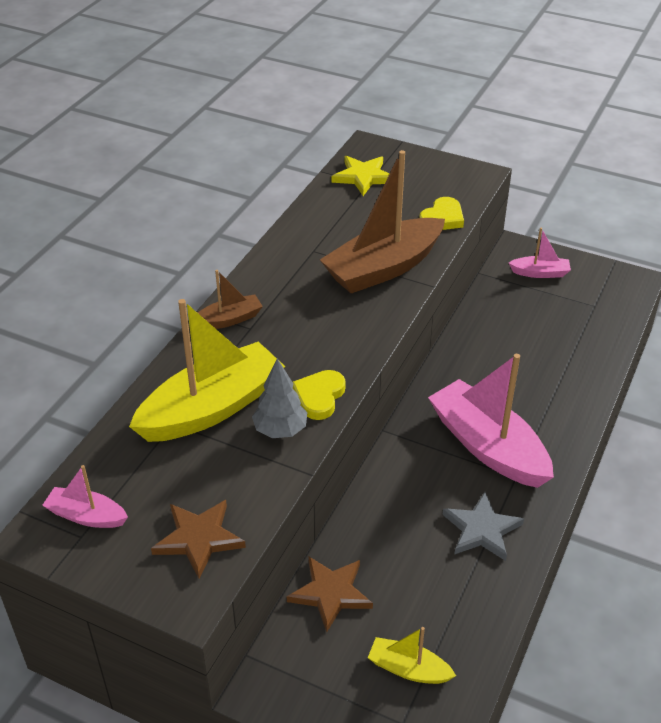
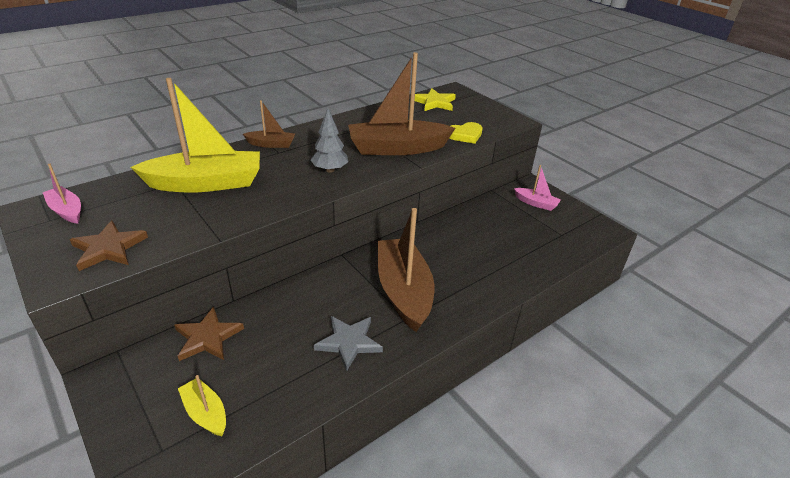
camera: 25 degrees right, 5 degrees down
(280, 430) = (231, 209): grey tree -> grey tree (330, 170)
(319, 396) = (277, 200): yellow heart -> none
(488, 446) = (403, 291): pink boat -> brown boat

